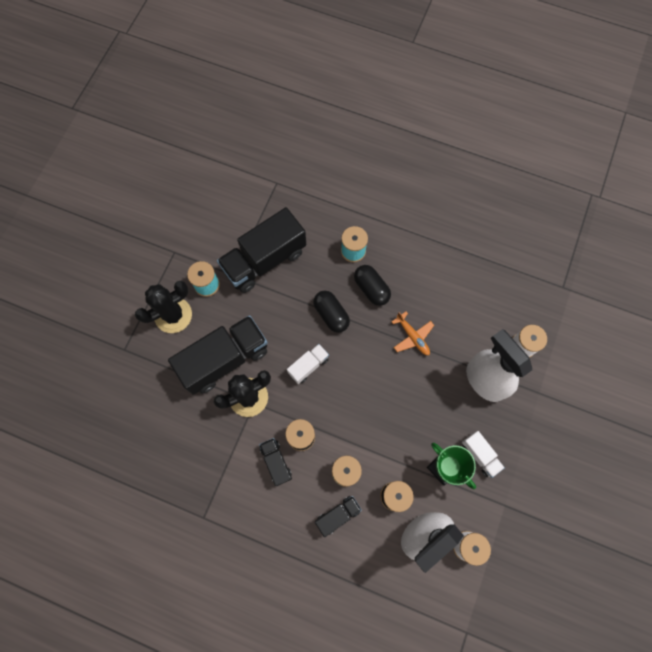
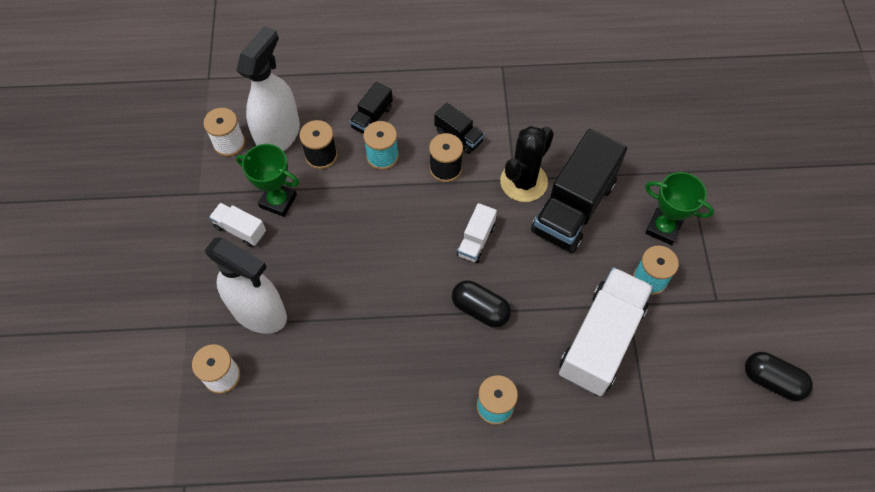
camera: 155 degrees right, 10 degrees down
(173, 315) = (663, 228): black cactus -> green trophy
(264, 260) = (601, 340): black truck -> white truck
(371, 289) = (446, 364): black capsule -> black capsule (772, 381)
(412, 337) = (367, 326): orange plane -> none

